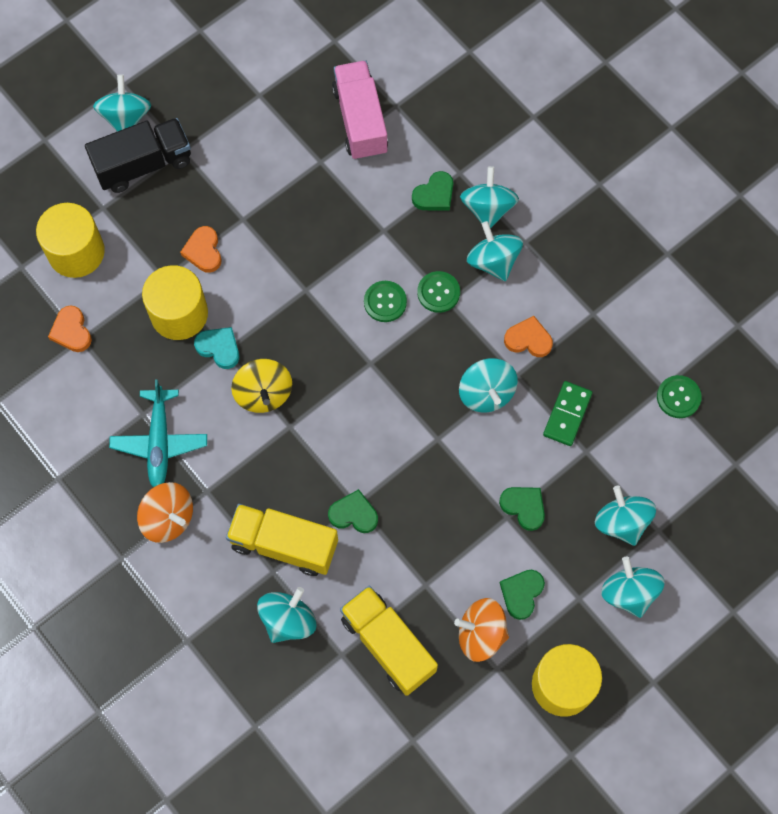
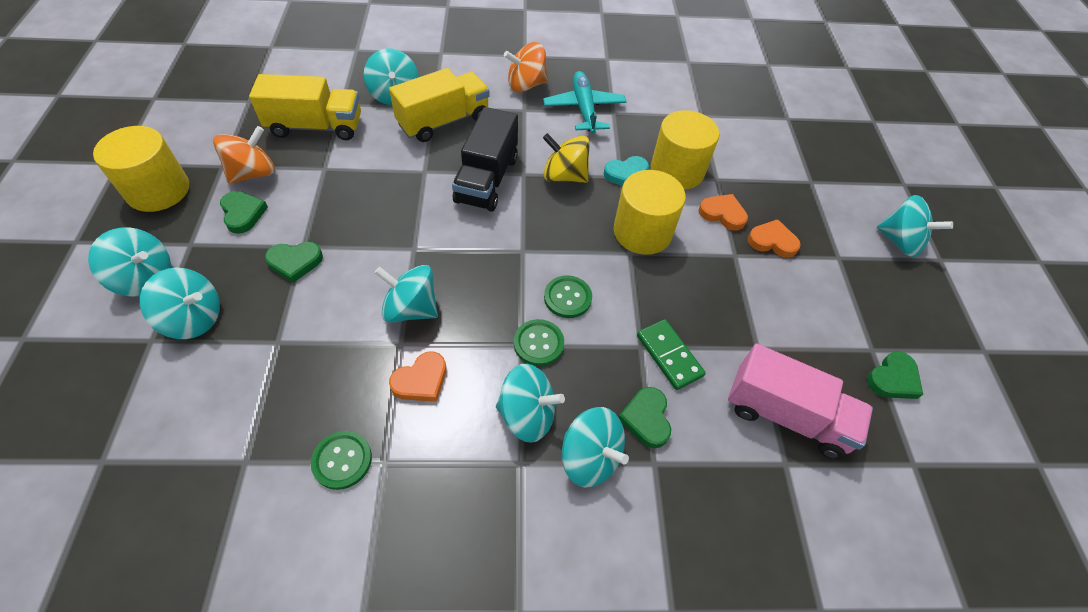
camera: 125 degrees right, 15 degrees down
(71, 331) = (712, 114): orange heart -> orange heart (772, 241)
(76, 252) = (779, 148): yellow cylinder -> yellow cylinder (642, 232)
(143, 164) = (839, 226): black truck -> black truck (487, 179)
(159, 442) = (584, 109): turquoise plane -> turquoise plane turned 45 degrees clockwise
(354, 514) = (419, 165): green heart -> green heart (893, 379)
(567, 414) = (322, 354): green domino -> green domino (669, 356)
(678, 397) = (218, 468): green button -> green button (342, 460)

